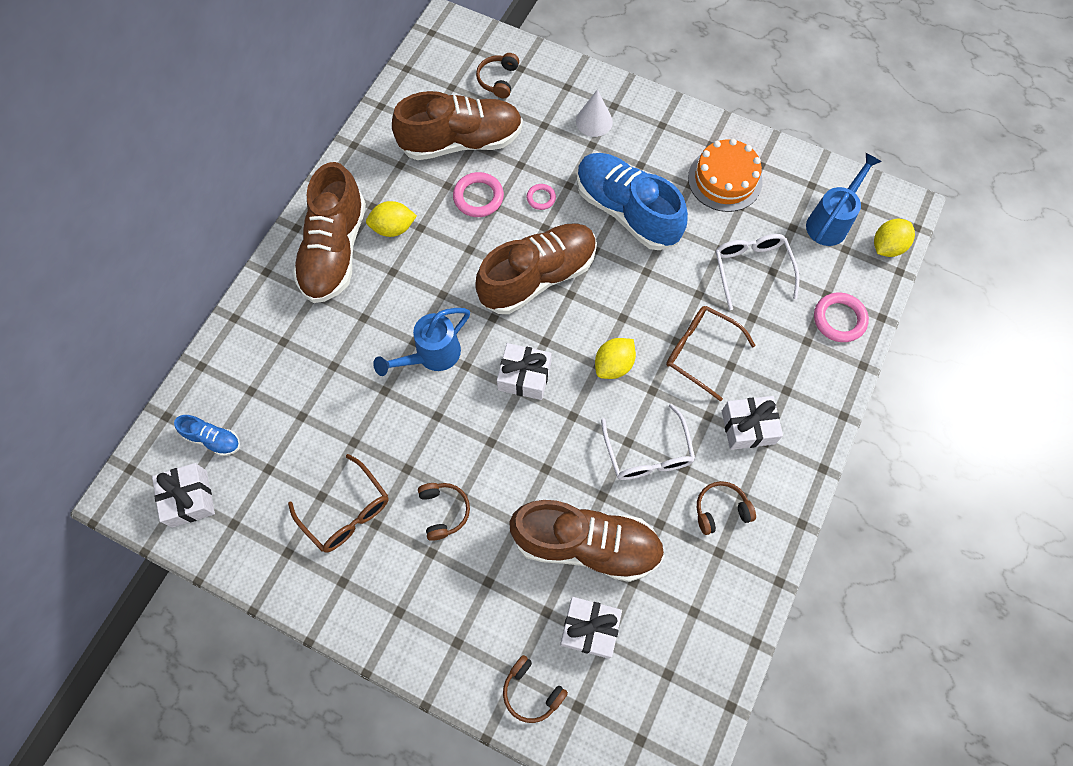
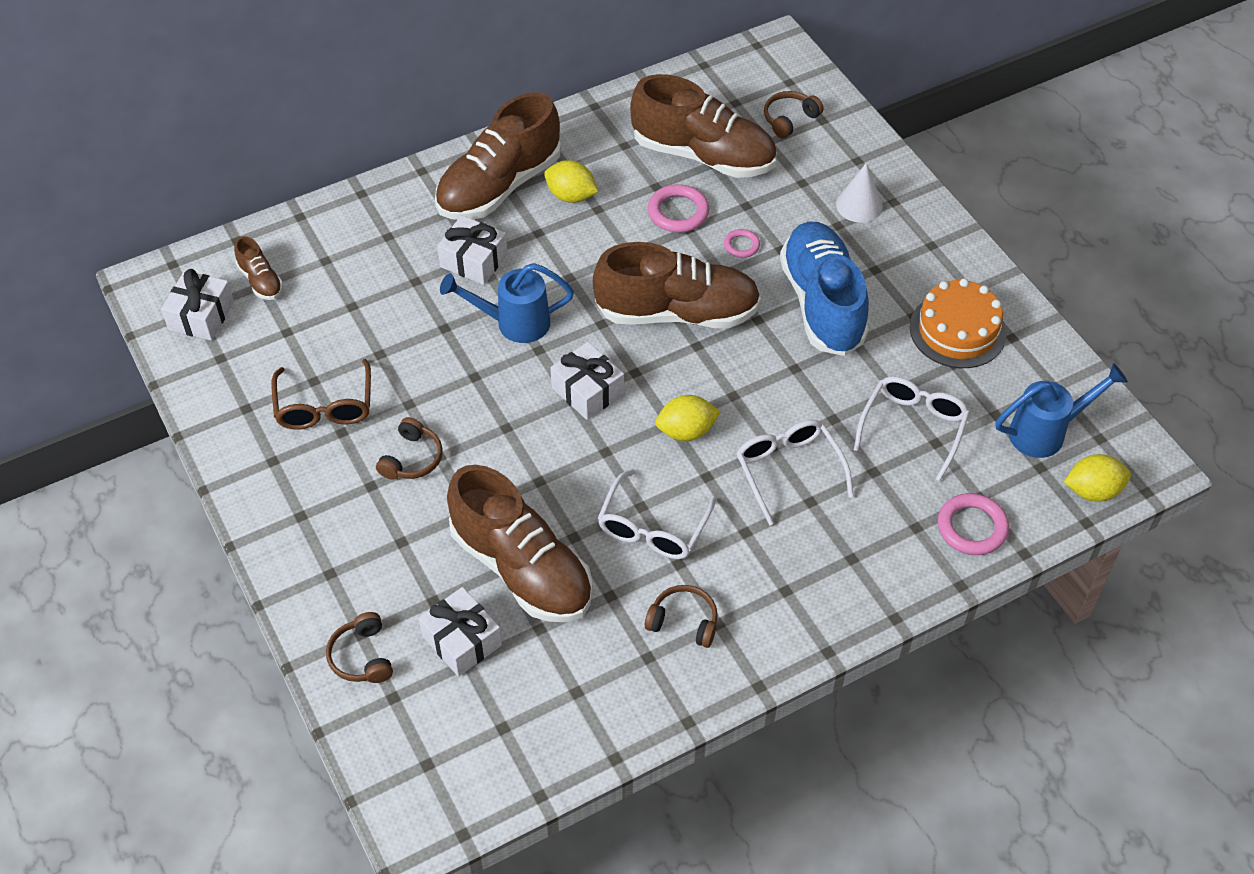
camera: 35 degrees right, 15 degrees down
(213, 439) = (260, 280): blue shoe -> brown shoe
(700, 351) = (788, 470): brown glasses -> white glasses
(748, 427) = (779, 566): white gift -> white gift (473, 260)

